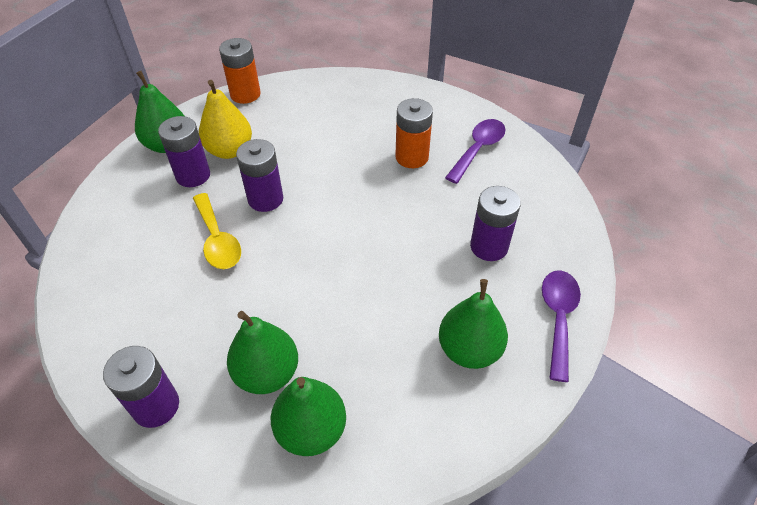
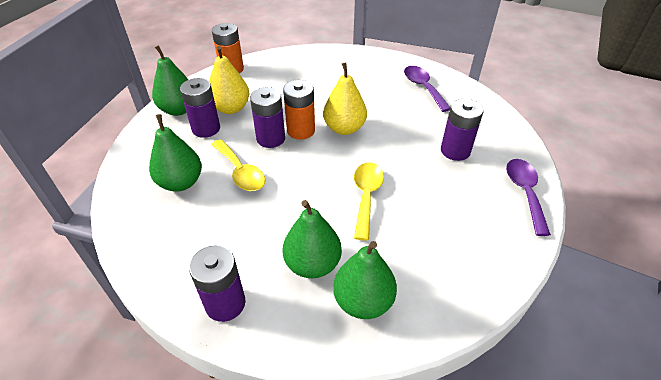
camera: 10 degrees left, 5 degrees down
(357, 294) = (366, 196): none -> yellow spoon
(359, 196) = (344, 128): none -> yellow pear
(412, 157) = (375, 98): orange battery -> orange battery (301, 130)
(469, 349) = (467, 223): green pear -> green pear (181, 183)
(478, 149) = (423, 87): purple spoon -> purple spoon turned 45 degrees counterclockwise

